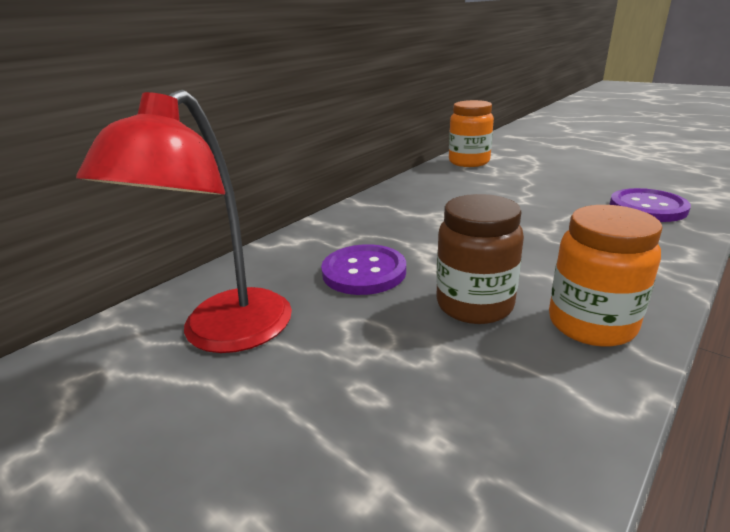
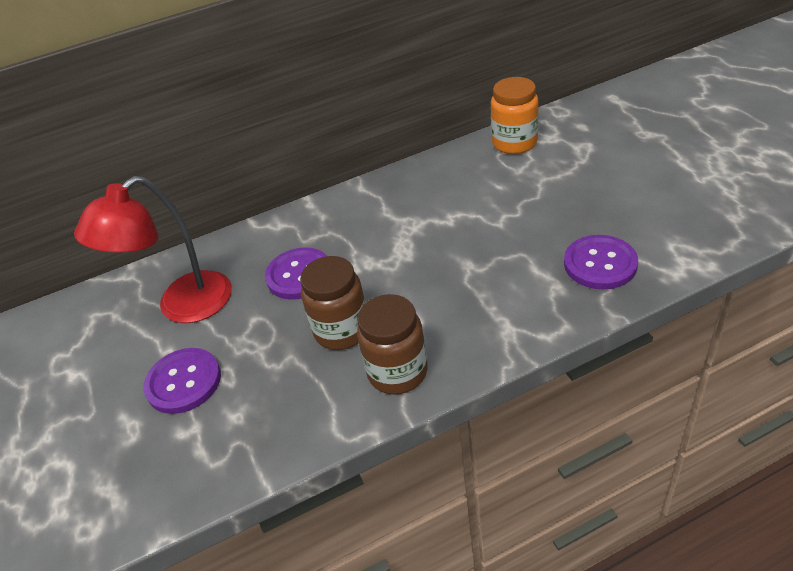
camera: 30 degrees right, 15 degrees up
(301, 423) = (183, 382): none -> purple button
(591, 324) = (397, 372): orange jar -> brown jar

